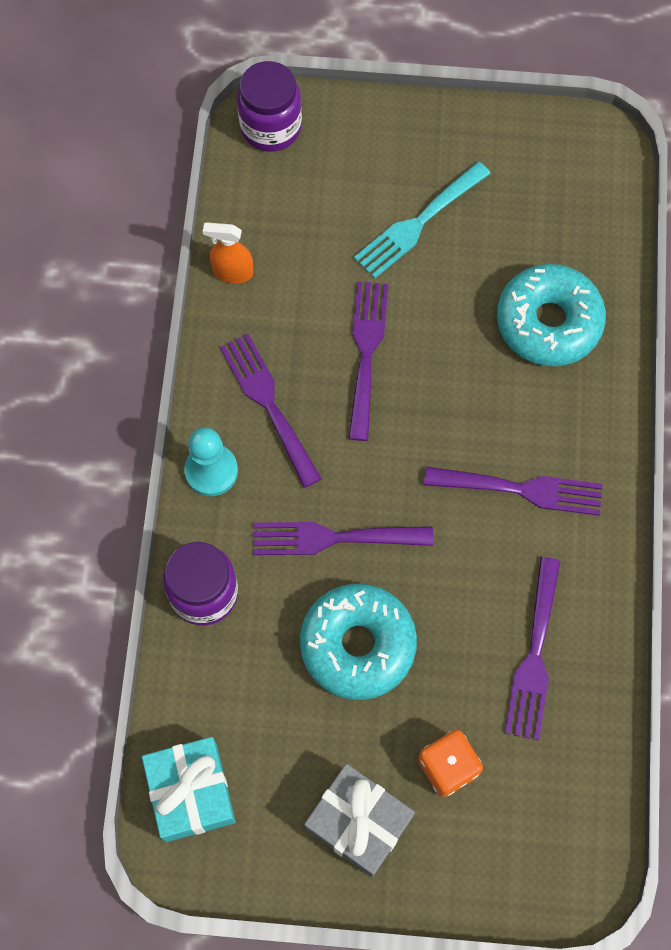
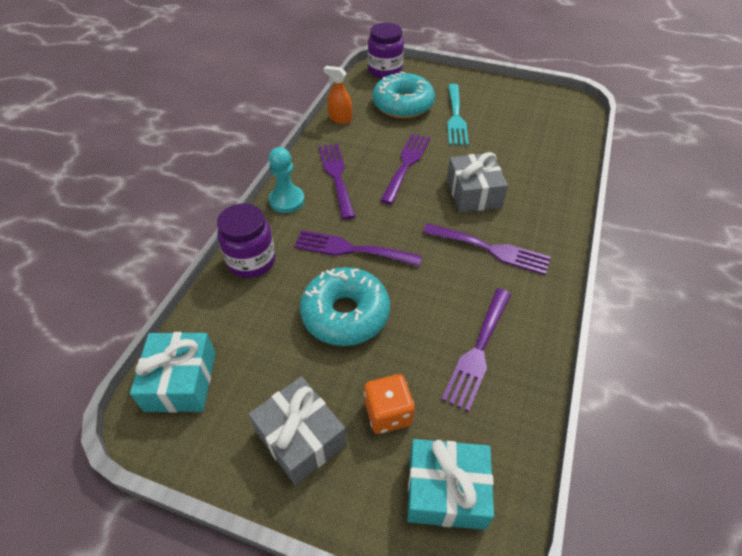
camera: 15 degrees right, 20 degrees down
(418, 223) = (456, 117): turquoise fork -> turquoise fork turned 60 degrees counterclockwise
(478, 388) = (473, 193): none -> grey gift
(533, 839) = (446, 491): none -> turquoise gift
(548, 322) = (527, 171): turquoise donut -> turquoise donut (403, 105)

